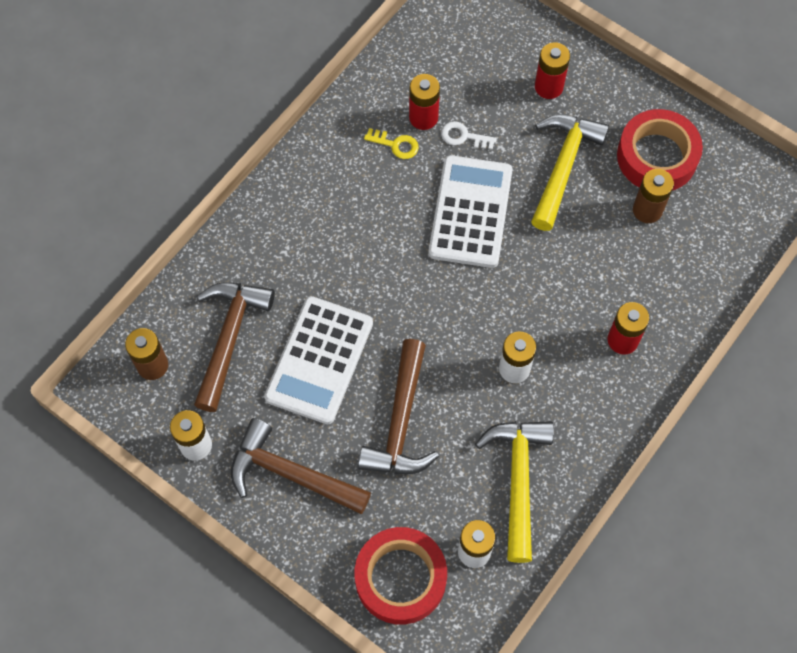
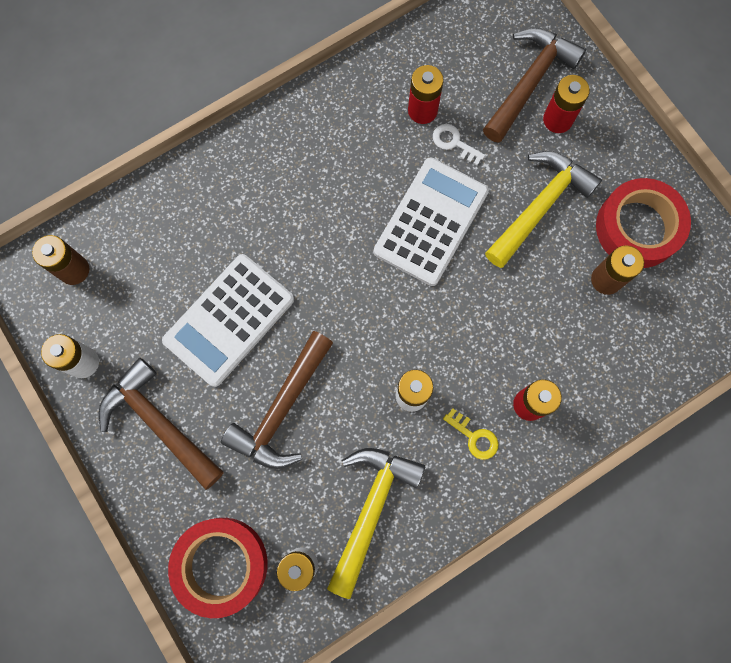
camera: 20 degrees right, 10 degrees up
(229, 338) = (154, 268): brown hammer -> brown hammer (529, 82)
(395, 145) = (385, 129): yellow key -> yellow key (474, 437)

